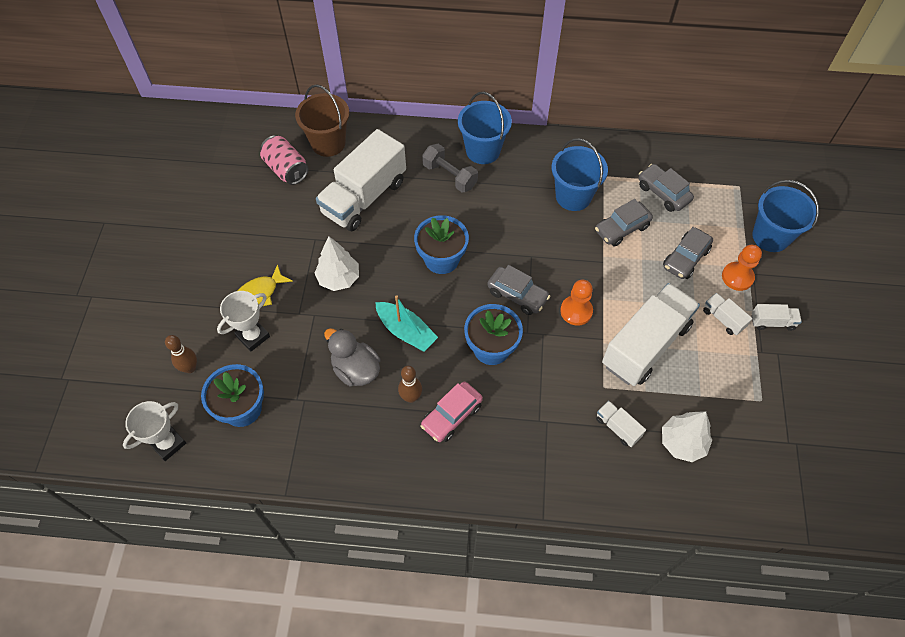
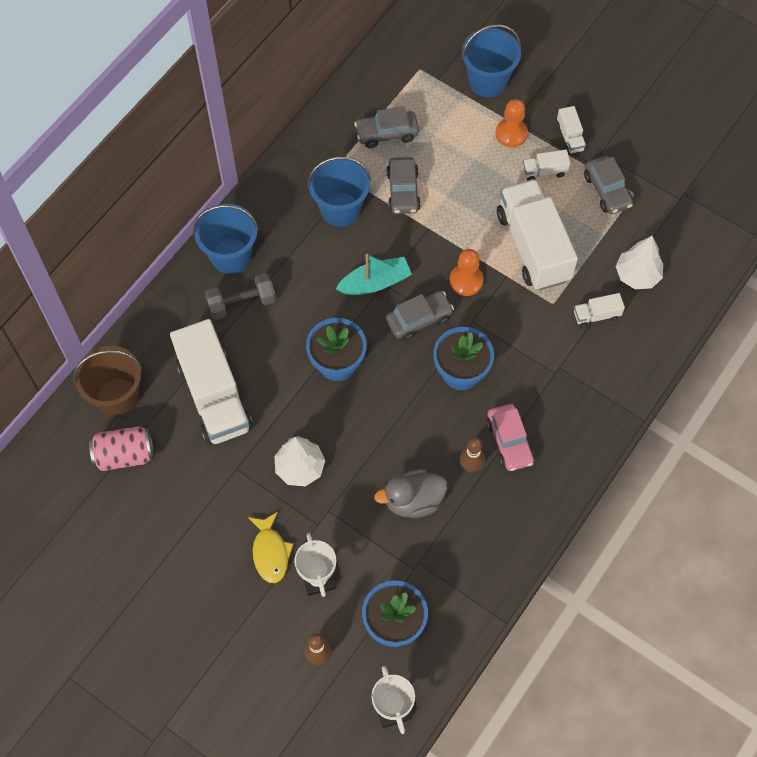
camera: 60 degrees left, 5 degrees up
(406, 331) = (398, 436): turquoise boat -> turquoise boat (375, 283)
(685, 258) = (467, 161): grey car -> grey car (607, 190)
(772, 322) = (570, 137): white truck -> white truck turned 135 degrees clockwise

